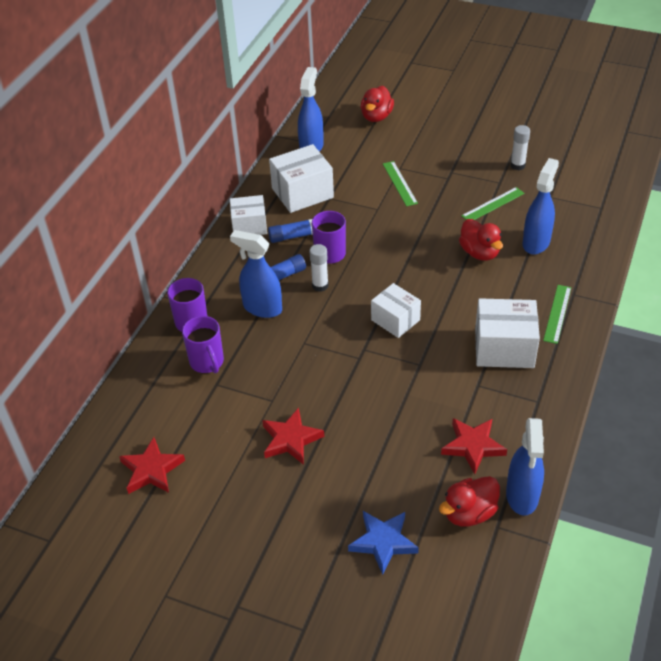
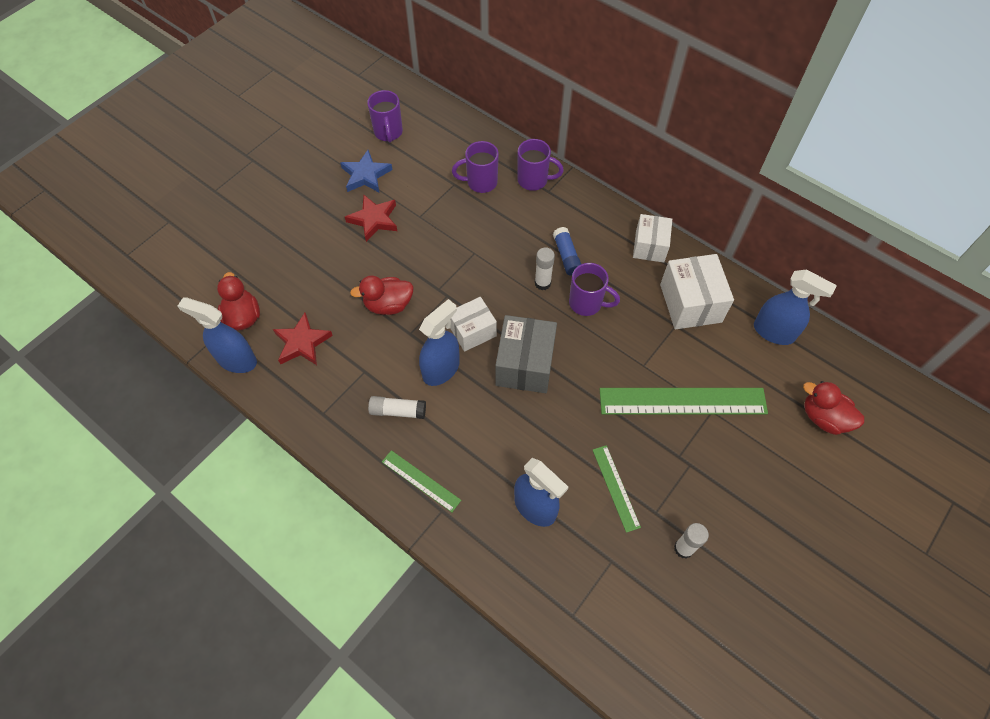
camera: 105 degrees right, 15 degrees up
(151, 470) = (388, 133): red star -> purple mug
(262, 308) = (530, 232): blue spray bottle -> blue spray bottle (441, 369)
(292, 236) = (622, 278): blue glue stick -> none
(383, 542) = (251, 253): blue star -> blue star (366, 175)
(400, 183) = (682, 401): green ruler -> green ruler, size x1.94
(413, 277) = (525, 364): none -> grey box
(479, 253) = (539, 441): red duck -> red duck (388, 305)
(504, 348) = (398, 411): white box -> white glue stick

